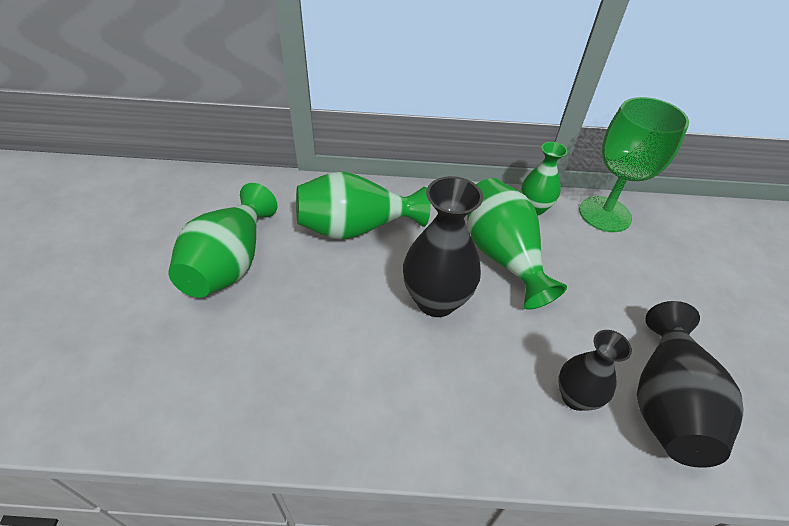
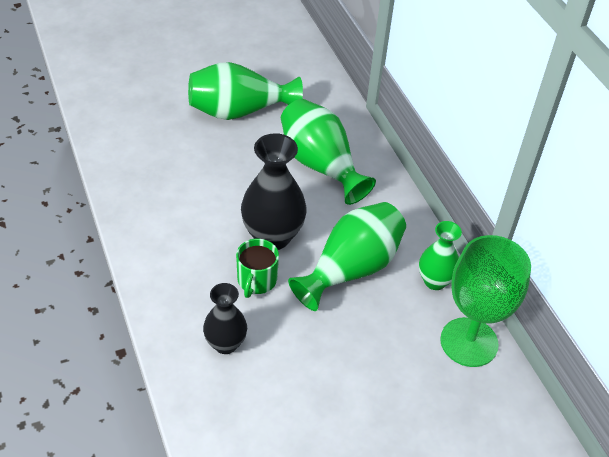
camera: 65 degrees right, 0 degrees up
(493, 336) = (256, 280): none -> green mug
(665, 402) = (251, 407): black vase -> none

